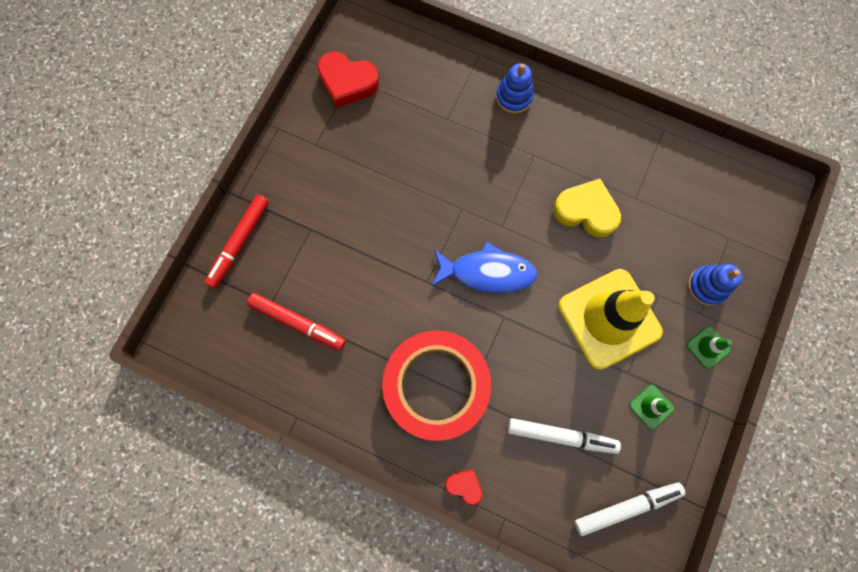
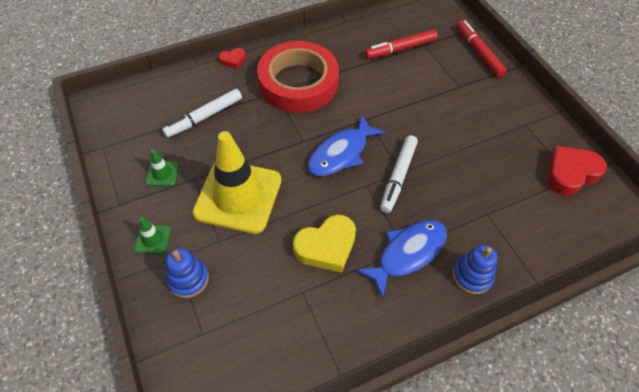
camera: 130 degrees right, 20 degrees down
(536, 151) = (407, 253): none -> blue fish
(626, 507) = (133, 118): white marker -> white marker (398, 176)

